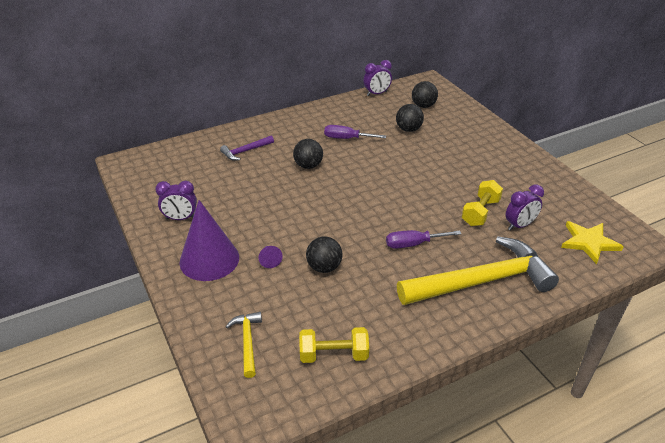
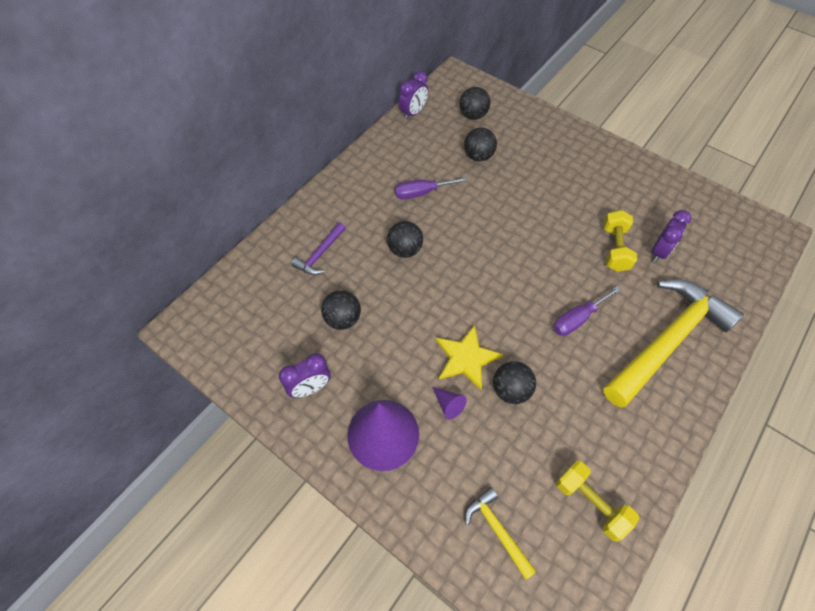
camera: 25 degrees left, 20 degrees up
(232, 189) = (343, 319): none -> black ball
(333, 355) = (590, 503): yellow dumbbell -> yellow dumbbell turned 75 degrees clockwise
(589, 242) = (729, 249): yellow star -> yellow star (466, 358)

